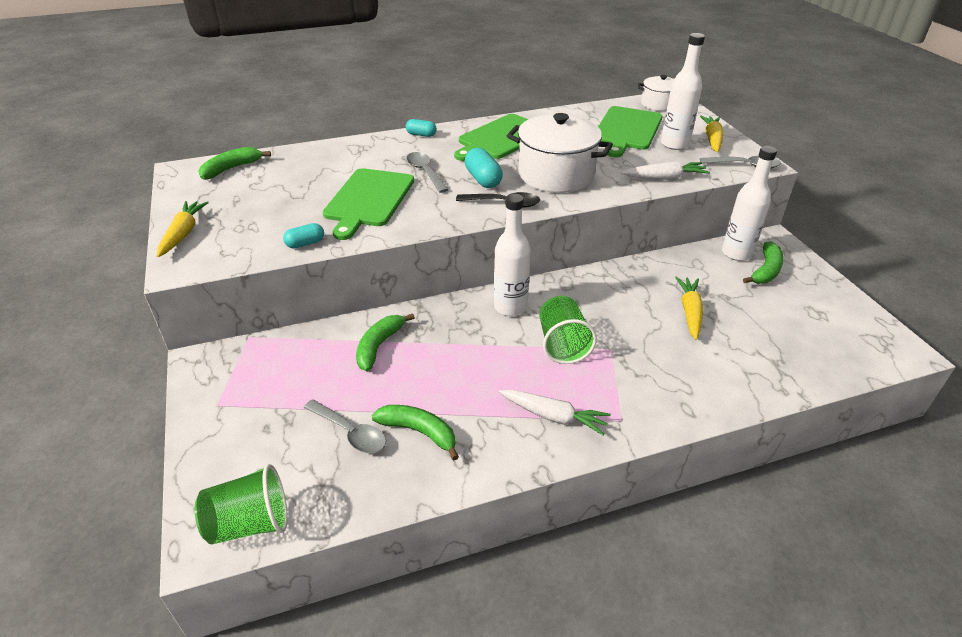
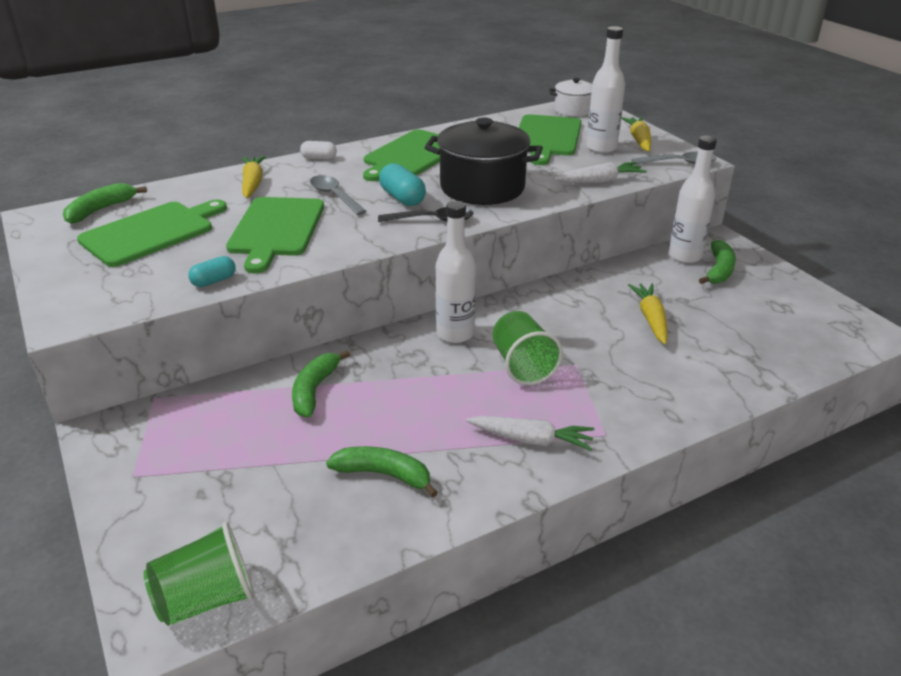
camera: 10 degrees left, 5 degrees down
(183, 234) = (60, 284): yellow carrot -> yellow carrot (252, 183)
(266, 193) = (151, 232): none -> green cutting board
(350, 433) = (304, 485): grey spoon -> none
(421, 135) = (319, 158): turquoise capsule -> white capsule
(556, 175) = (482, 187): white pot -> black pot

